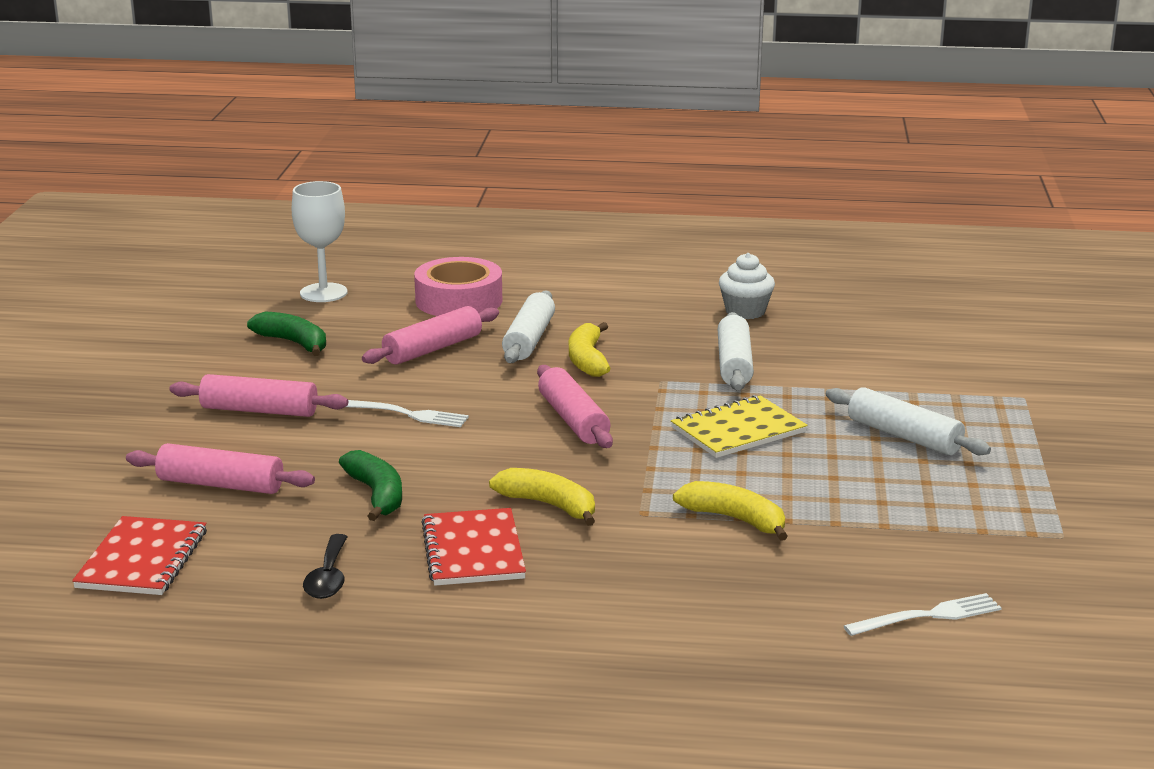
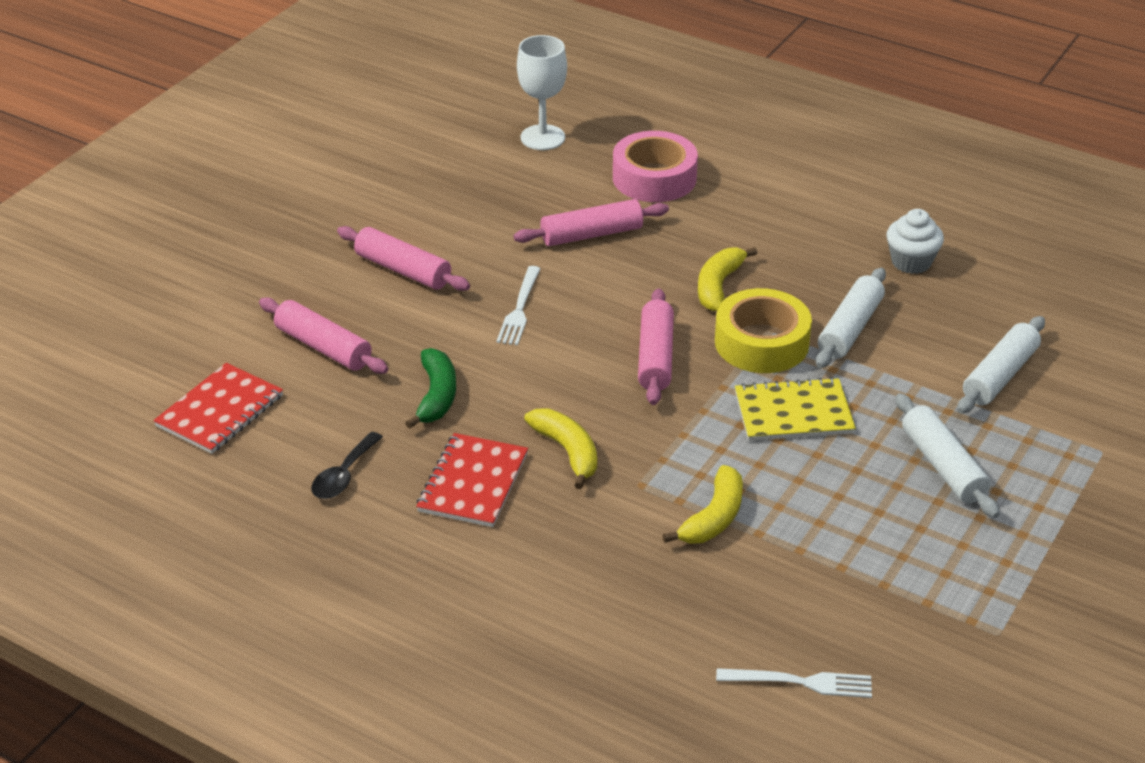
camera: 25 degrees right, 15 degrees up
(294, 343) = (479, 195): green banana -> none
(407, 414) = (519, 309): white fork -> white fork turned 60 degrees clockwise
(529, 339) = (683, 245): white rolling pin -> white rolling pin (999, 376)
(663, 389) = (761, 342): none -> yellow tape
(735, 519) = (713, 518): yellow banana -> yellow banana turned 60 degrees clockwise

